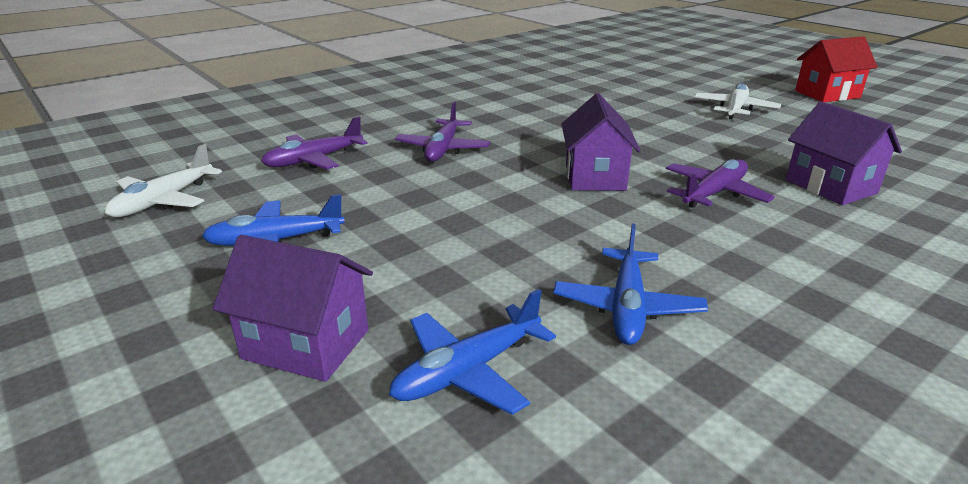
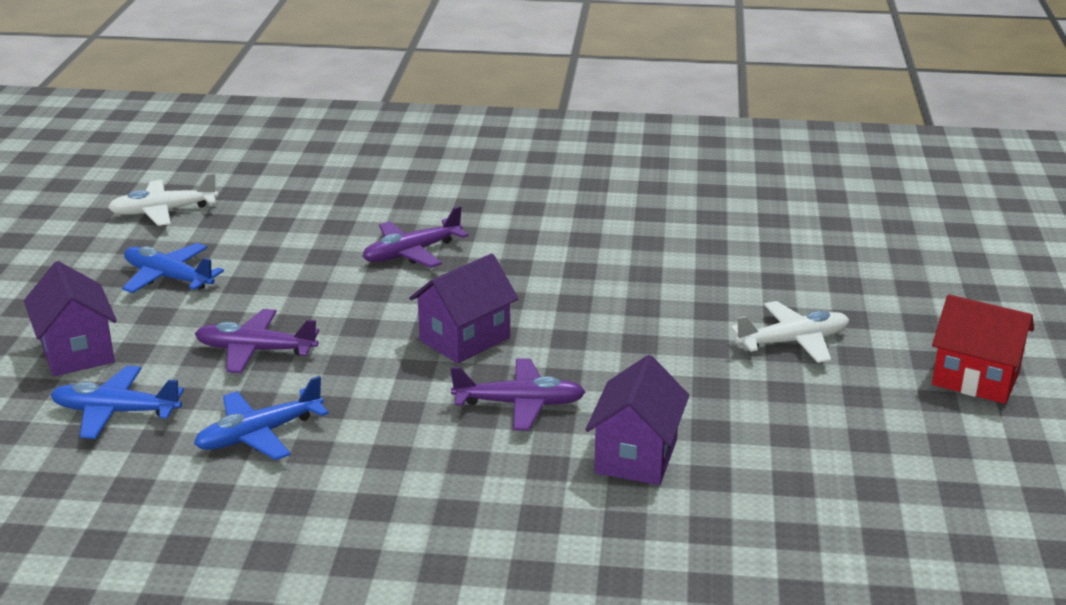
camera: 45 degrees right, 0 degrees up
(314, 160) = (304, 218): purple plane -> purple plane (255, 350)

